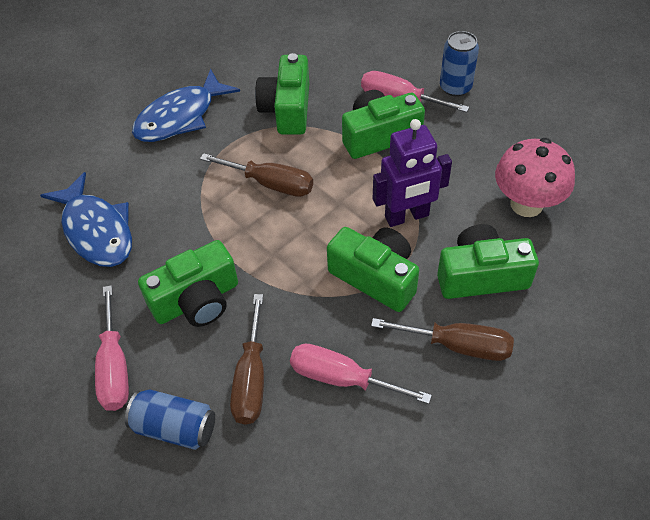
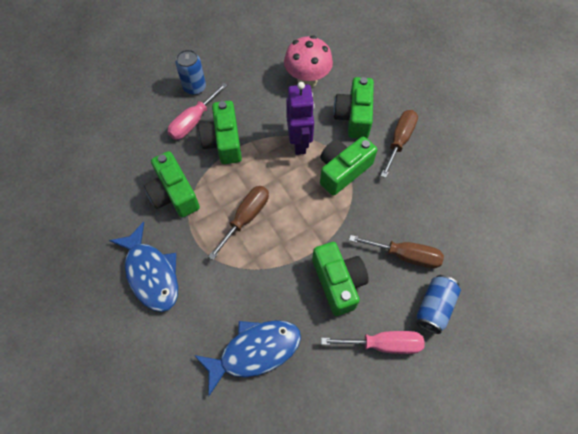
camera: 80 degrees left, 10 degrees up
(287, 109) = (174, 194): green camera -> green camera turned 45 degrees clockwise
(342, 378) = (412, 204): pink screwdriver -> none

